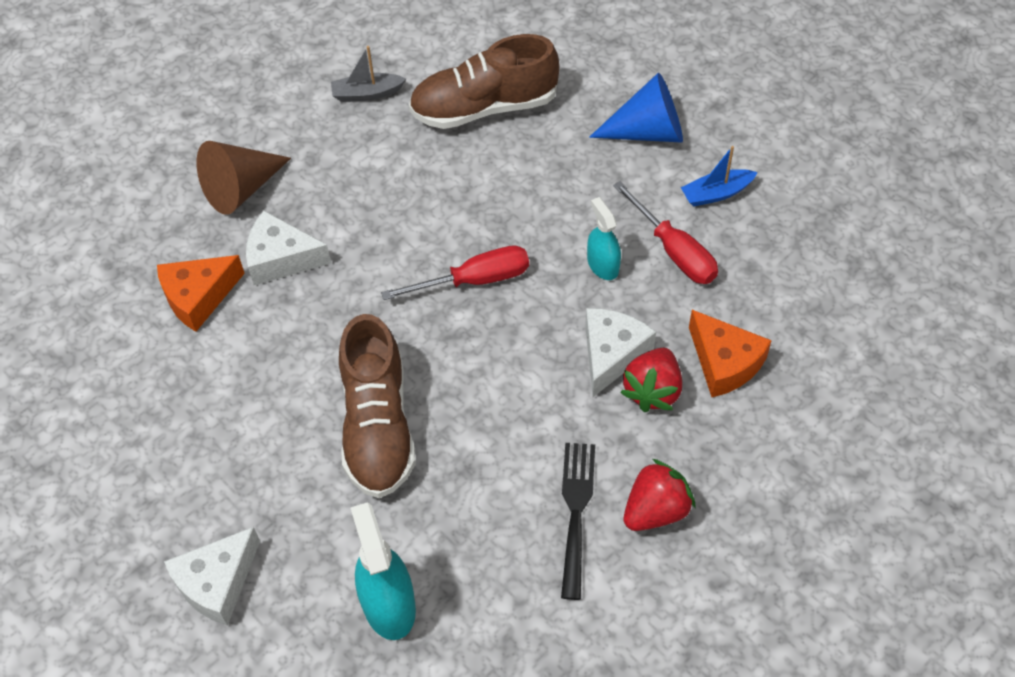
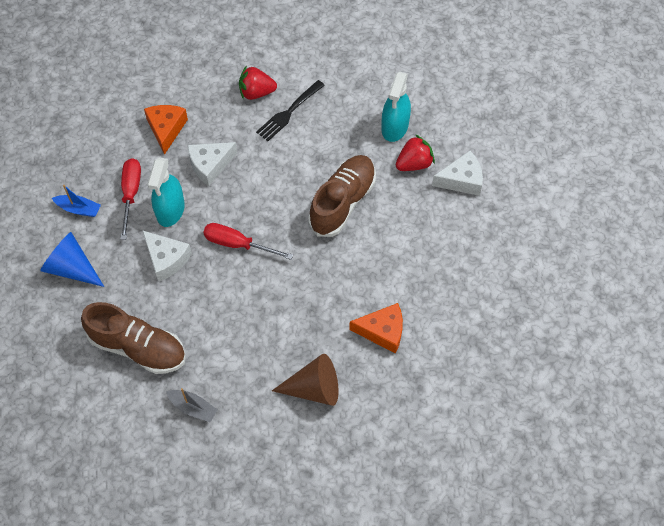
camera: 145 degrees left, 5 degrees up
(281, 258) = (324, 325): white cheese -> white cheese (166, 259)
(603, 265) = (170, 210): turquoise spray bottle -> turquoise spray bottle, size x1.59
(652, 391) = (209, 138): red strawberry -> red strawberry (414, 164)

